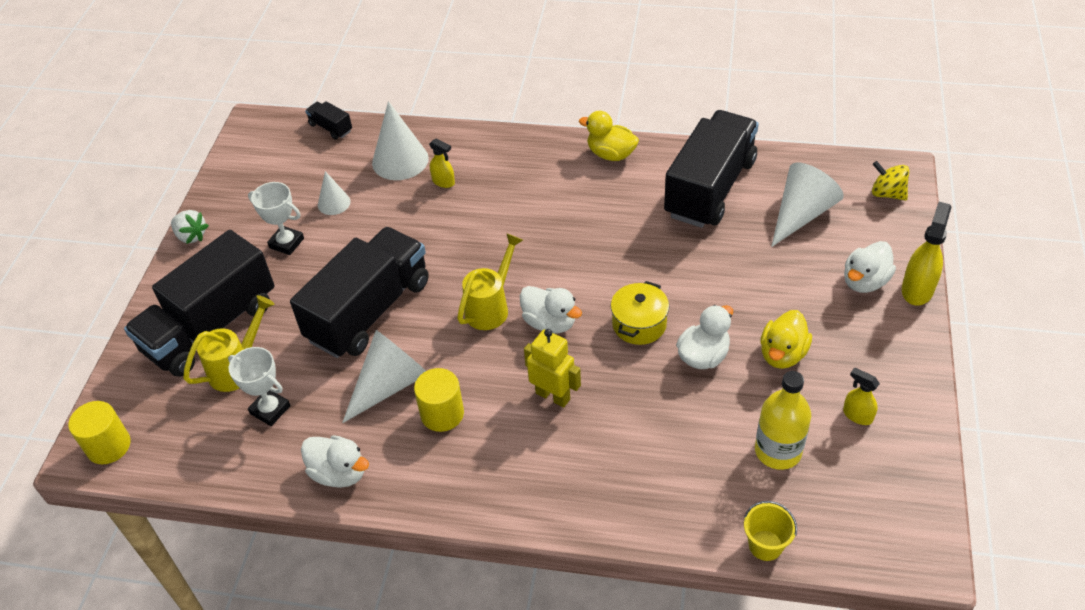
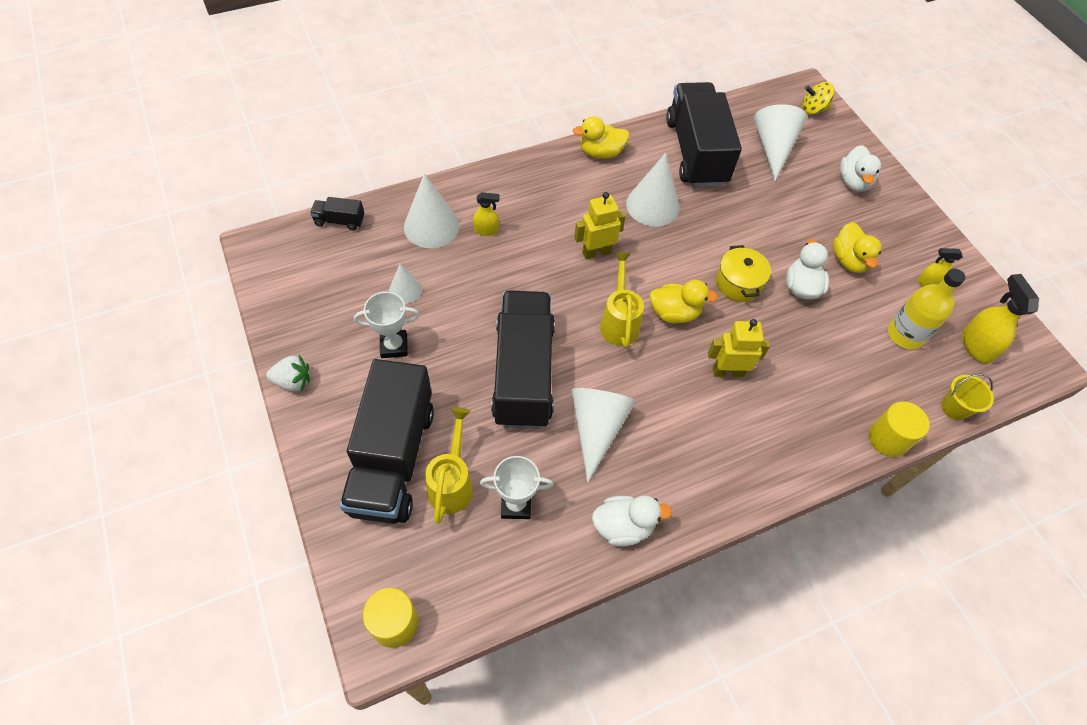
camera: 40 degrees left, 10 degrees up
(442, 414) = (659, 430): yellow cylinder -> yellow cylinder (888, 439)
(525, 239) = (596, 252): none -> yellow robot
(550, 323) = (674, 313): white duck -> yellow duck
(618, 220) = (652, 205): none -> white cone
(917, 289) = (888, 173): yellow spray bottle -> yellow spray bottle (976, 346)

